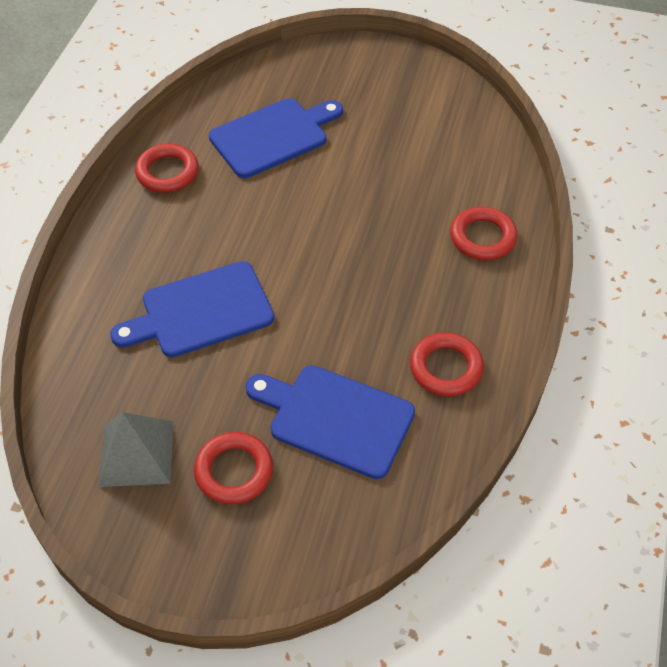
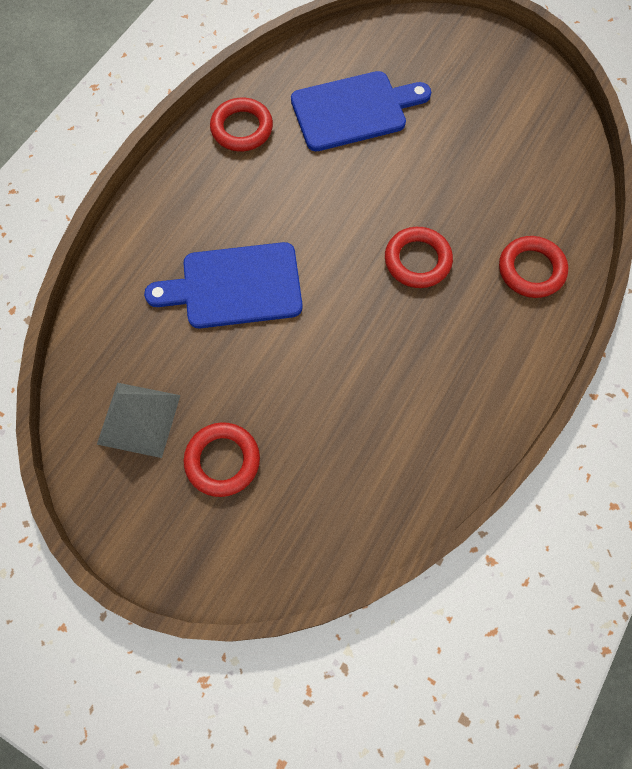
camera: 15 degrees right, 15 degrees up
(335, 418) = (331, 431): blue cutting board -> none
(446, 368) = (453, 404): red ring -> red ring (417, 260)

